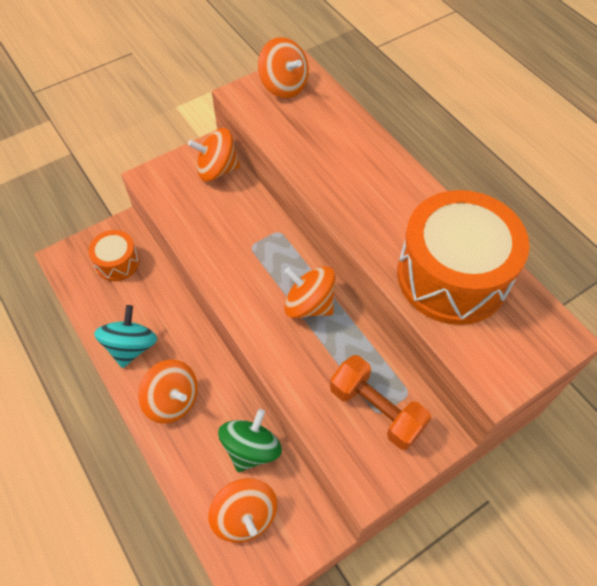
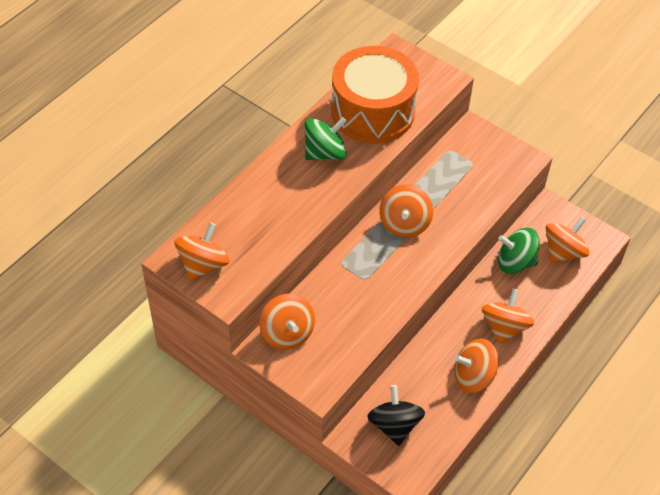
camera: 110 degrees left, 5 degrees down
(117, 262) = (394, 425): orange drum -> black spinning top
(131, 347) = (473, 376): turquoise spinning top -> orange spinning top
(376, 409) = (470, 165): orange dumbbell -> none
(397, 210) = (325, 152): none -> green spinning top

